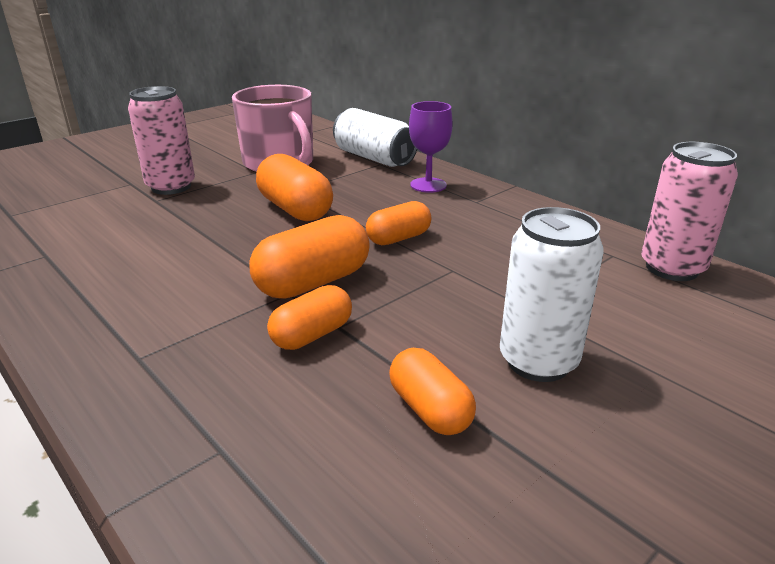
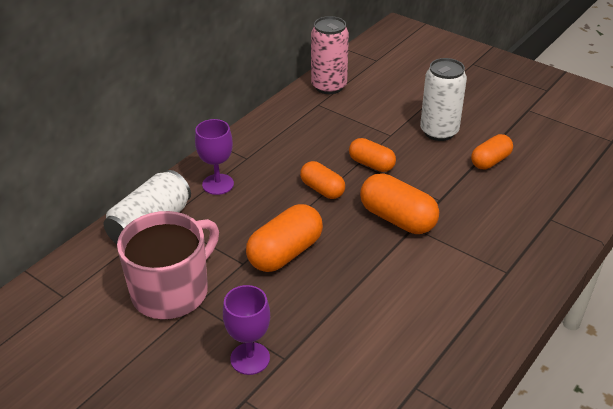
camera: 100 degrees left, 10 degrees up
(171, 187) = (250, 358): pink can -> purple goblet
(312, 335) = (453, 208): orange capsule -> orange capsule (371, 164)

